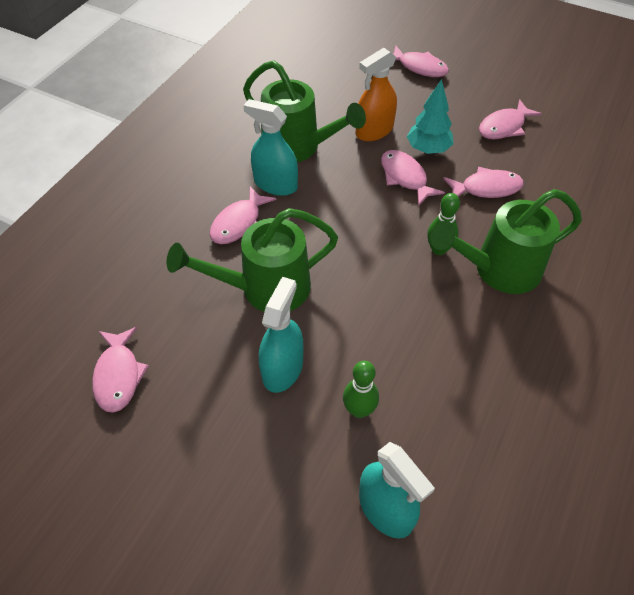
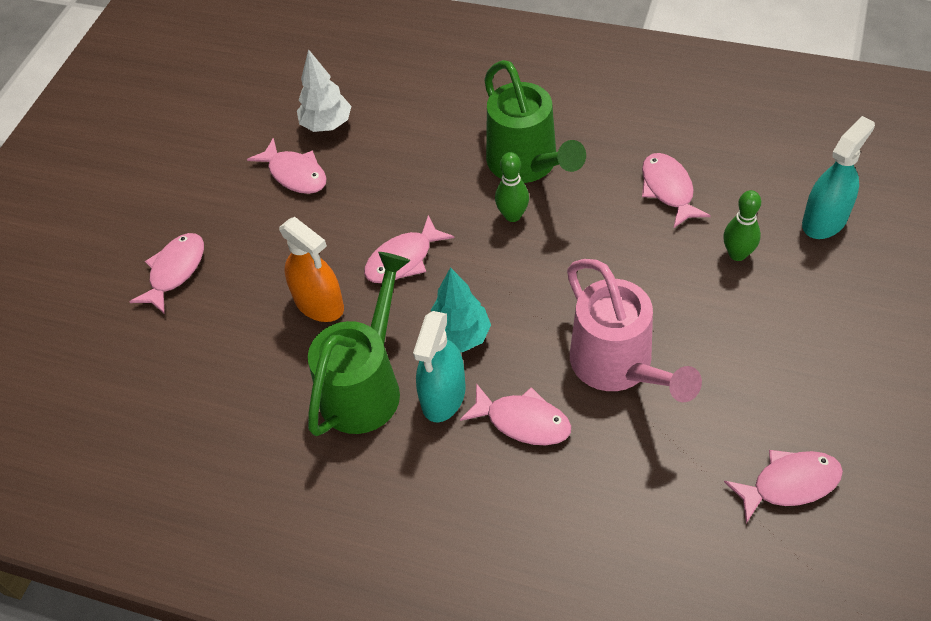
camera: 95 degrees left, 0 degrees up
(265, 289) = (618, 367): green watering can -> pink watering can
(282, 368) = (717, 326): turquoise spray bottle -> none
(428, 149) = (348, 243): turquoise tree -> turquoise tree (459, 336)
(486, 188) = (407, 182): pink fish -> pink fish (668, 189)
(559, 148) = (327, 125): none -> white tree

